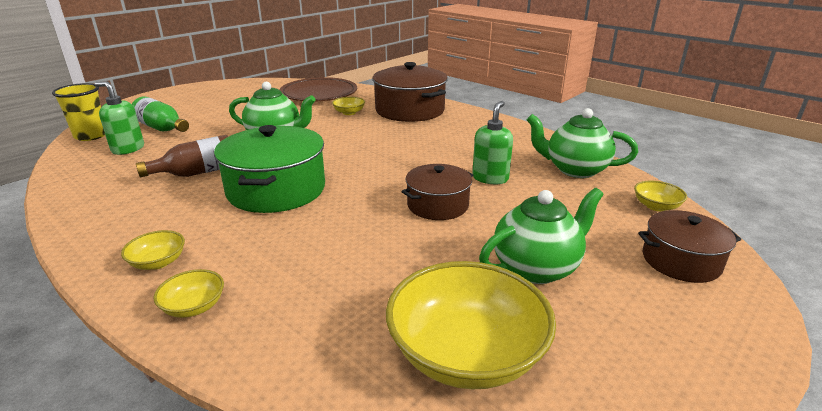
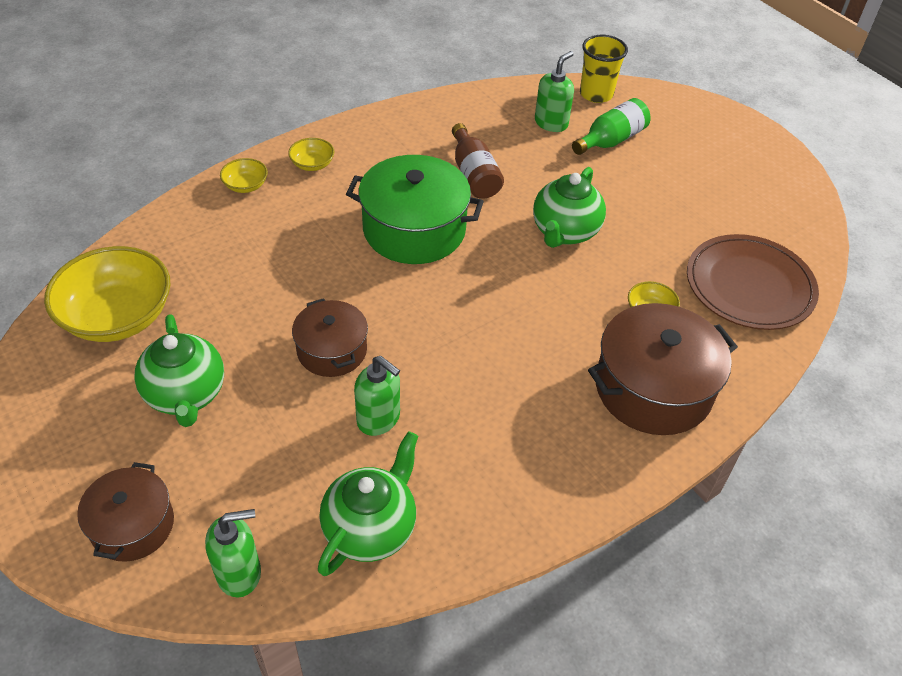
camera: 100 degrees right, 20 degrees up
(656, 206) = (239, 573): yellow bowl -> green soap dispenser

